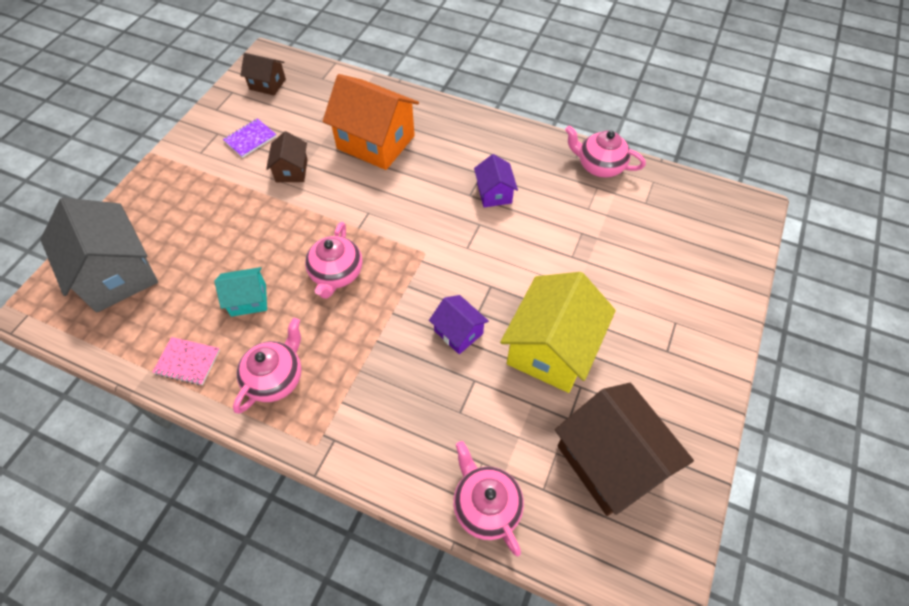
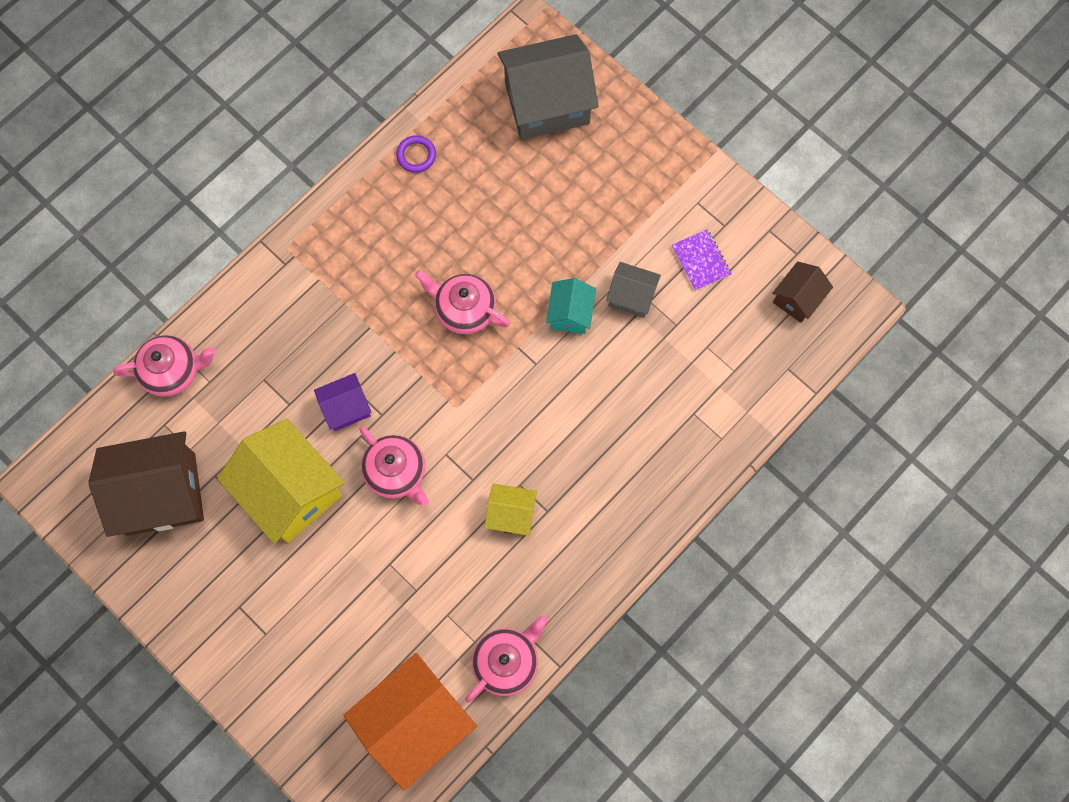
camera: 110 degrees right, 15 degrees up
(187, 362) = (416, 155): pink notebook -> purple ring
(248, 300) = (465, 219): turquoise house -> turquoise house (570, 313)
(276, 378) = (367, 228): pink teapot -> pink teapot (396, 472)
(291, 170) = (631, 296): brown house -> grey house
(376, 142) = (644, 403): orange house -> orange house (415, 722)
(494, 193) = (511, 514): purple house -> yellow house

